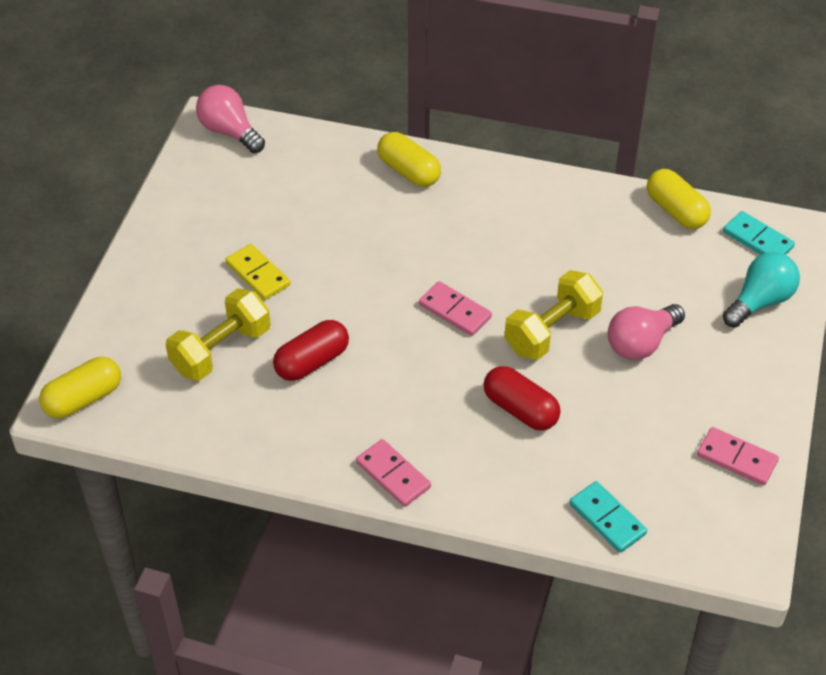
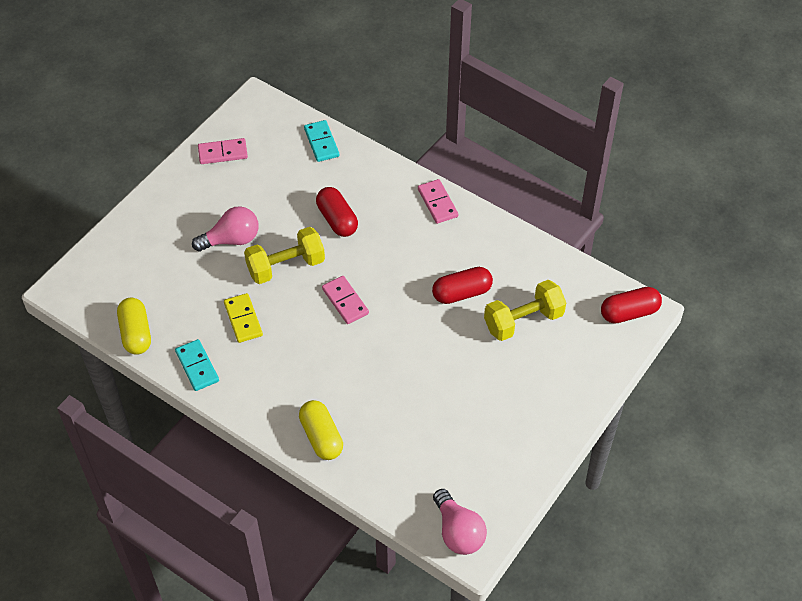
camera: 160 degrees left, 5 degrees up
(83, 399) = (629, 313): yellow capsule -> red capsule
(258, 274) = (477, 376): yellow domino -> yellow domino (243, 319)
(736, 458) = (223, 153): pink domino -> pink domino turned 60 degrees counterclockwise
(758, 239) = (95, 291): turquoise domino -> turquoise domino (197, 366)
(760, 301) = (131, 245): turquoise light bulb -> none

